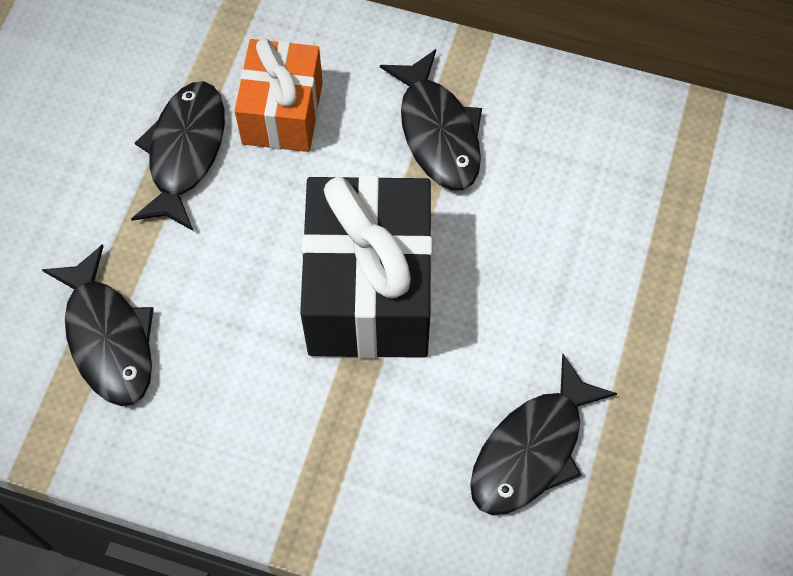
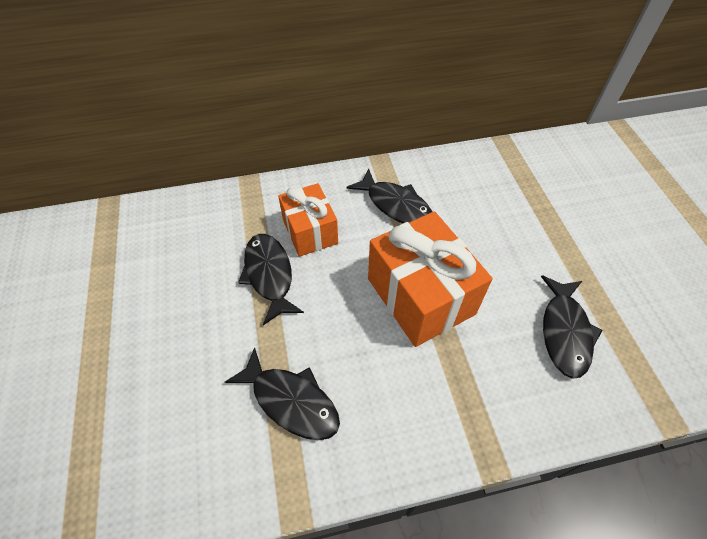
camera: 30 degrees left, 10 degrees down
(369, 291) = (420, 296): black gift -> orange gift

